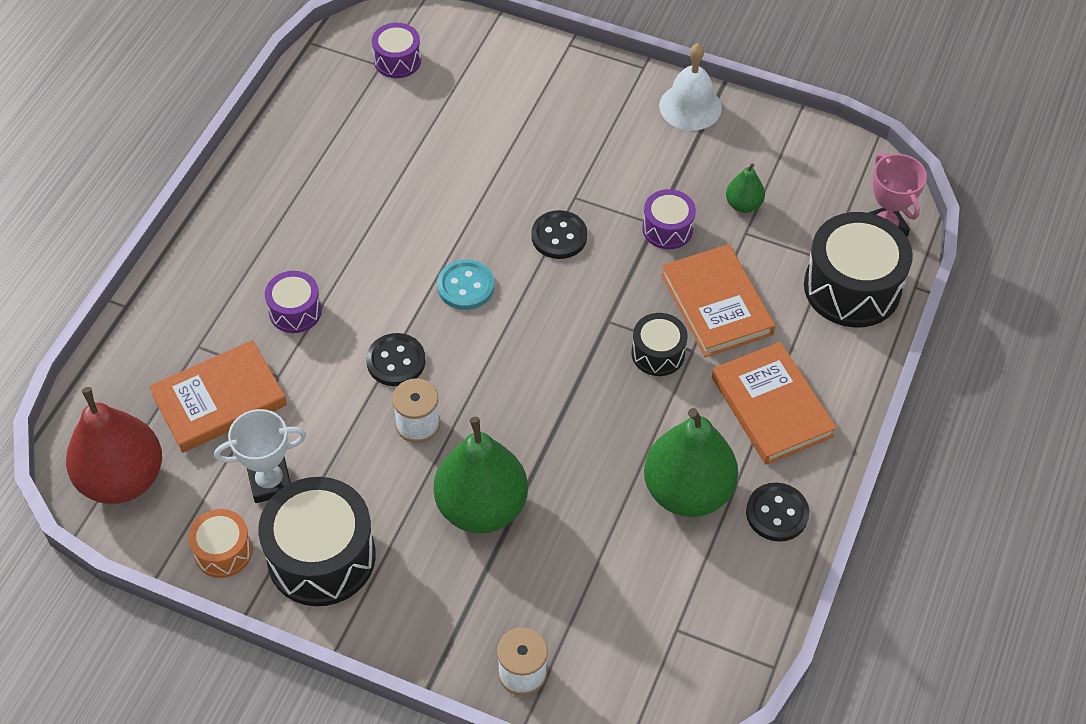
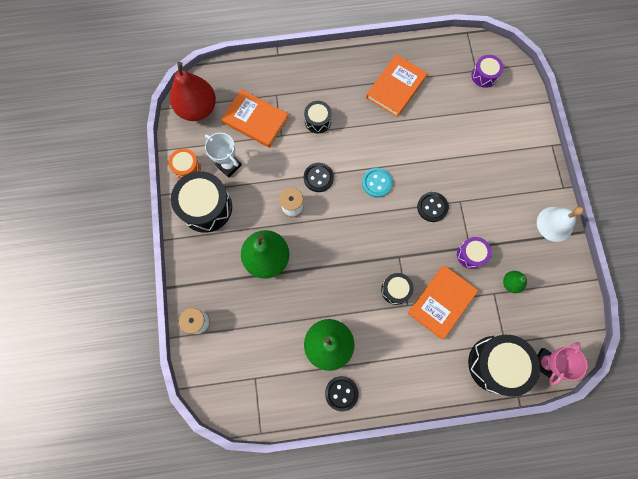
camera: 60 degrees right, 20 degrees up
(295, 311) = (317, 121): purple drum -> black drum
(772, 407) = (399, 360): orange book -> orange book (396, 87)

